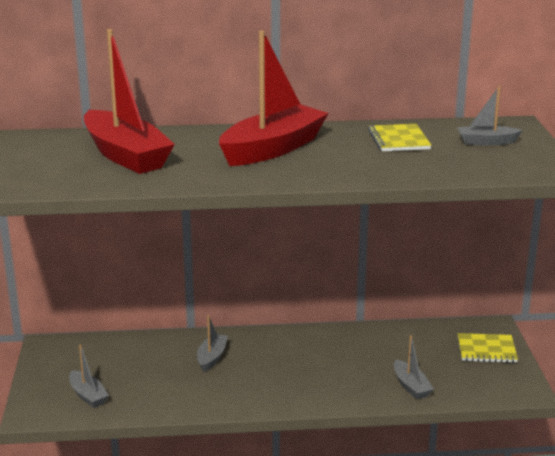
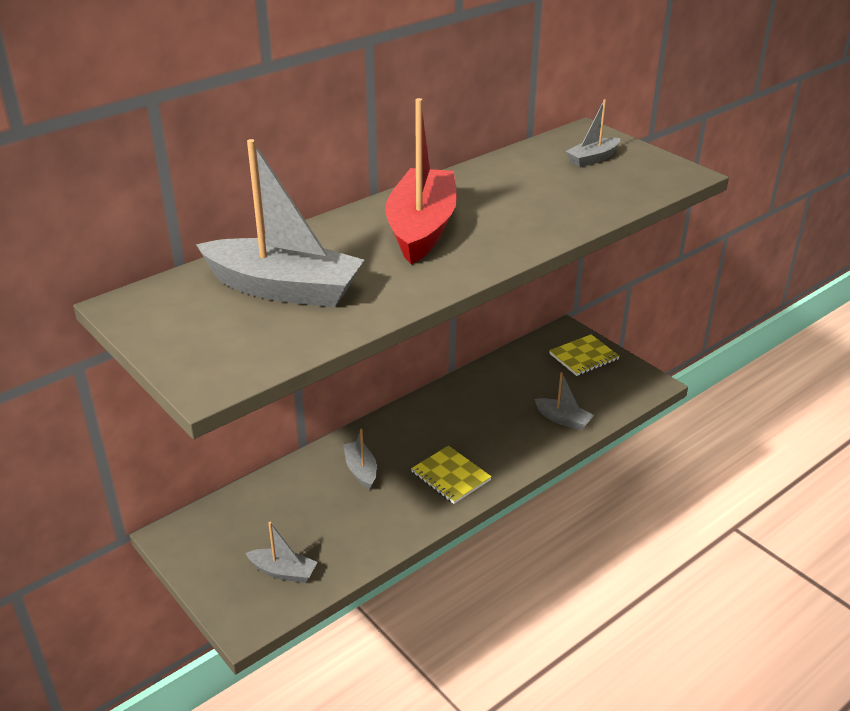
camera: 35 degrees left, 10 degrees up
(126, 155) = (284, 289): red boat -> grey boat
(398, 140) = (518, 180): yellow notebook -> yellow notebook (450, 476)

